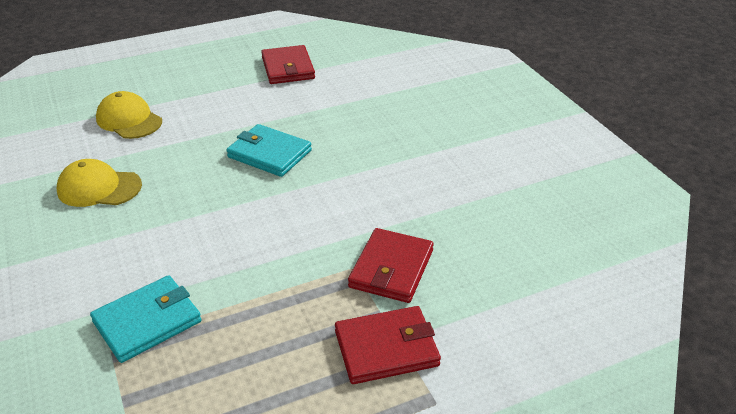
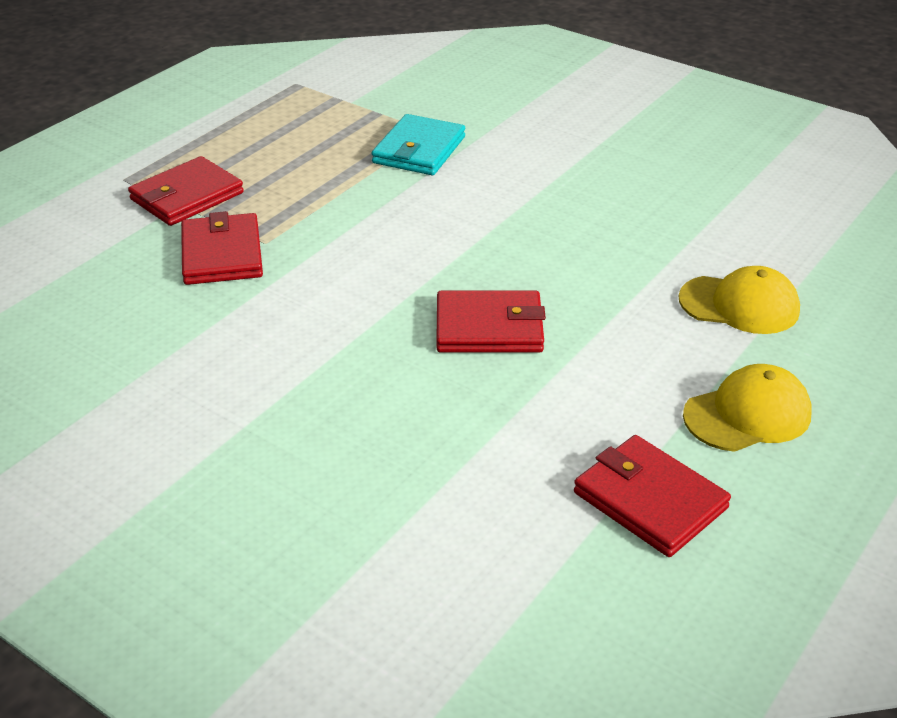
camera: 150 degrees right, 0 degrees up
(99, 188) = (631, 221): yellow cap -> yellow cap (747, 414)
(269, 154) = (489, 328): turquoise wallet -> red wallet

